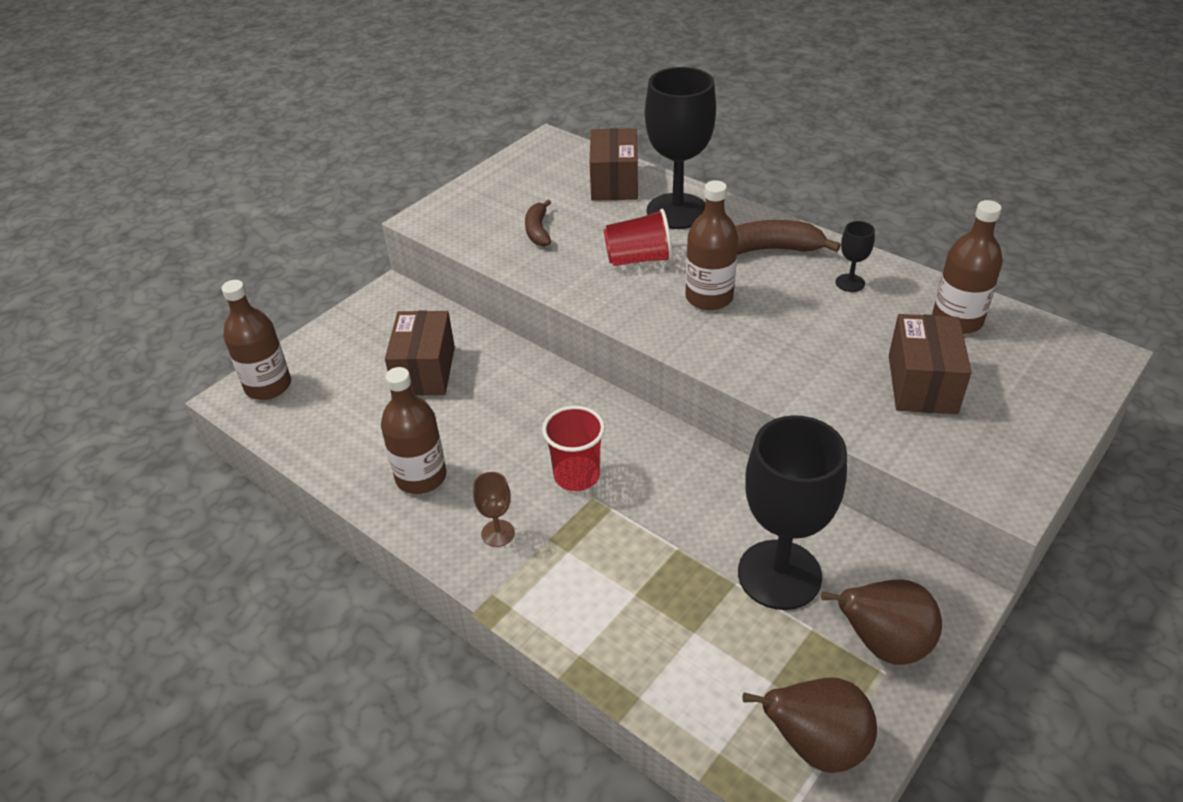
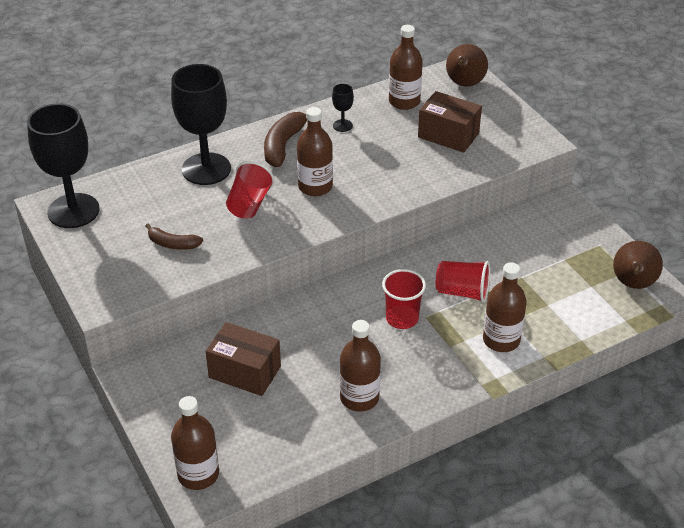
camera: 70 degrees left, 0 degrees up
(498, 533) = (432, 370): brown goblet -> none
(589, 593) = (501, 340): none -> brown bottle
(614, 183) = (142, 187): brown box -> none
(662, 523) = (462, 292): none -> red cup
(779, 574) = (523, 258): black goblet -> black goblet (73, 211)
(883, 644) = (584, 238): brown pear -> brown pear (464, 84)

